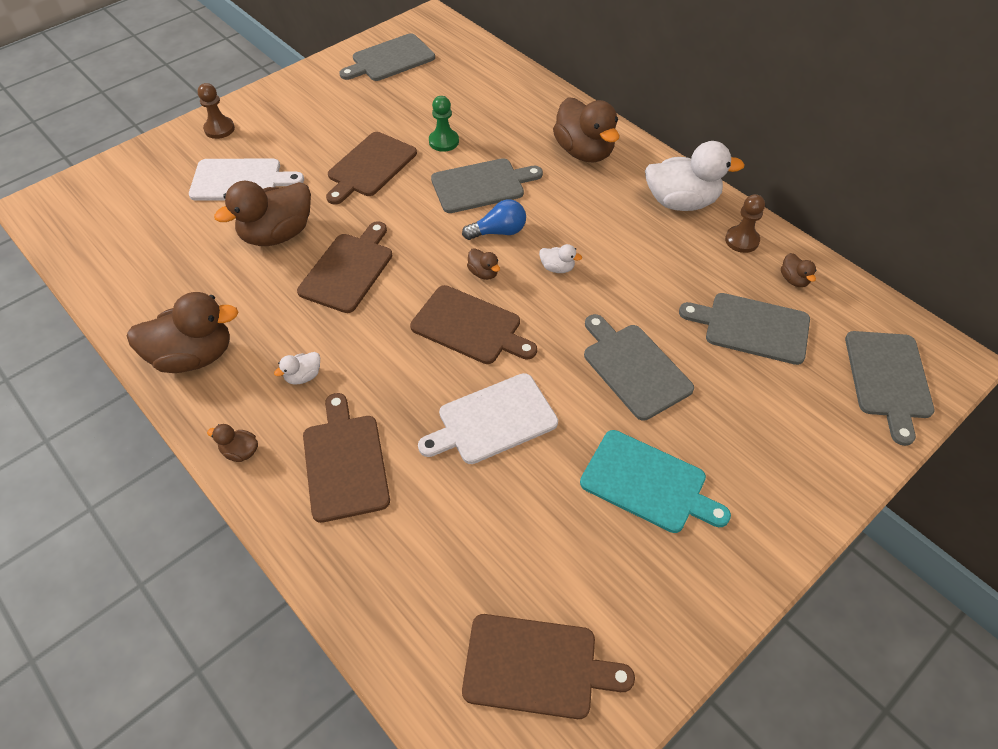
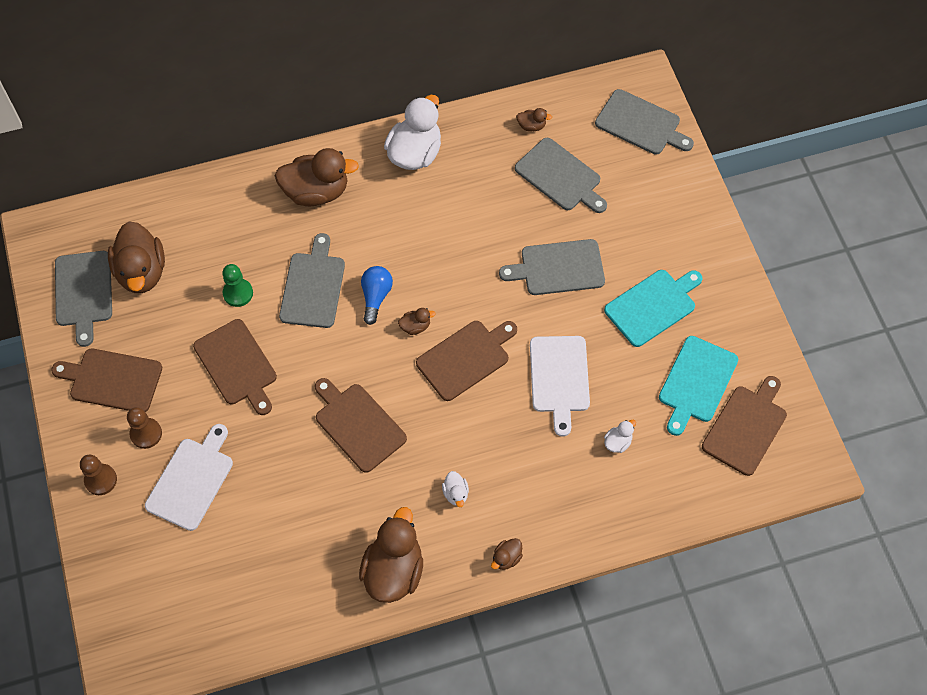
camera: 65 degrees left, 10 degrees up
(277, 234) = (284, 468): brown duck -> brown duck (142, 272)
(345, 463) = (550, 488): brown cutting board -> brown cutting board (112, 380)
(557, 268) = (438, 272): white duck -> white duck (617, 442)
(570, 575) = (696, 382): none -> turquoise cutting board
(742, 240) = (477, 136): brown pawn -> brown pawn (146, 434)
(752, 327) = (560, 176): grey cutting board -> grey cutting board turned 90 degrees counterclockwise

